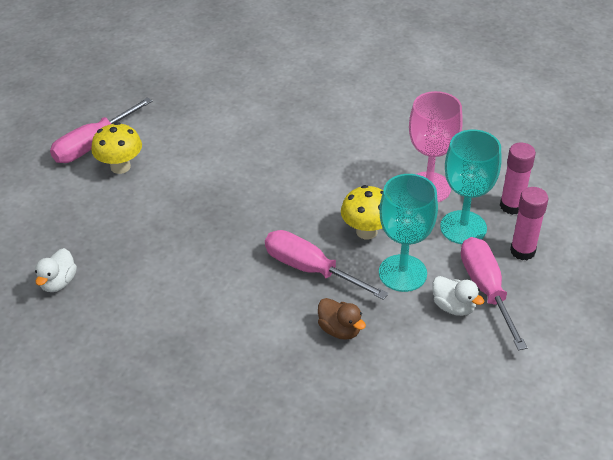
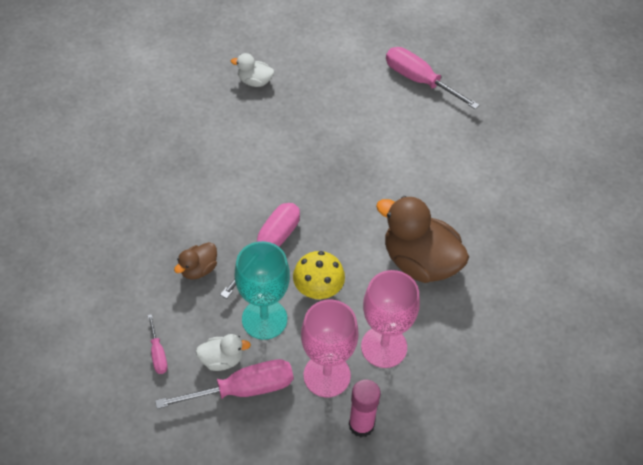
camera: 85 degrees right, 10 degrees up
(120, 167) = (392, 102): yellow mushroom -> none
(332, 159) = (420, 262): none -> brown duck
(451, 362) = (158, 353): none -> pink screwdriver
(453, 307) = (222, 359): white duck -> white duck turned 135 degrees counterclockwise
(463, 227) = (327, 375): turquoise goblet -> pink goblet
(522, 251) = (295, 428): pink glue stick -> none

